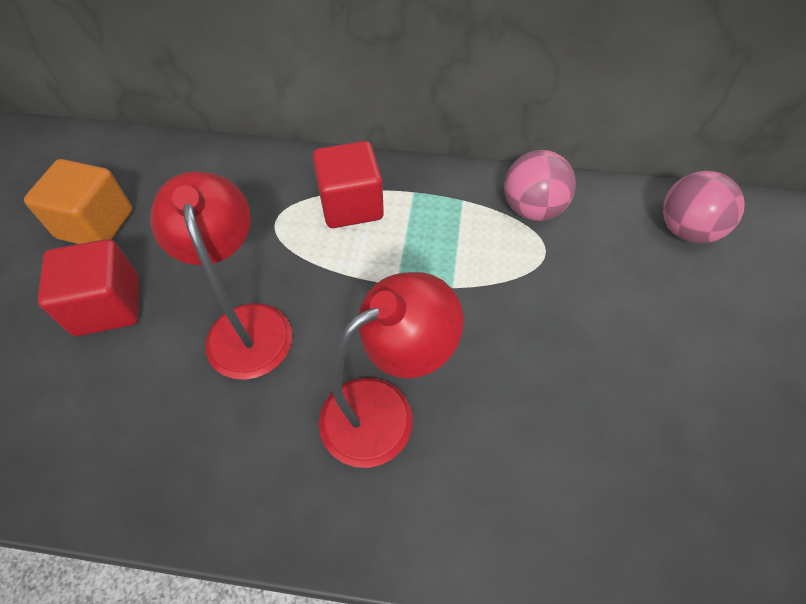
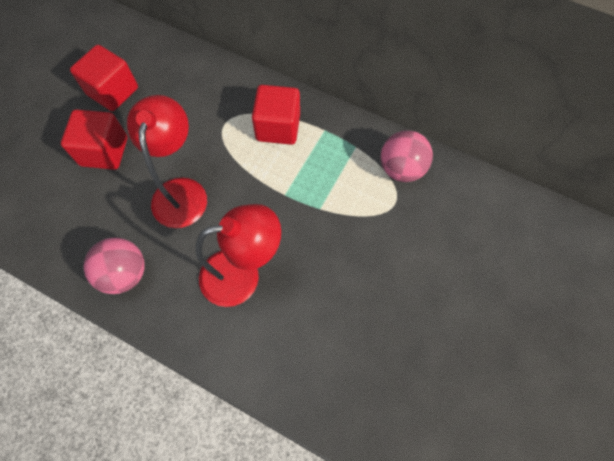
camera: 20 degrees right, 10 degrees up
(95, 224) = (113, 91): orange cube -> red cube
(686, 230) = (505, 220): pink ball -> pink ball (125, 273)

